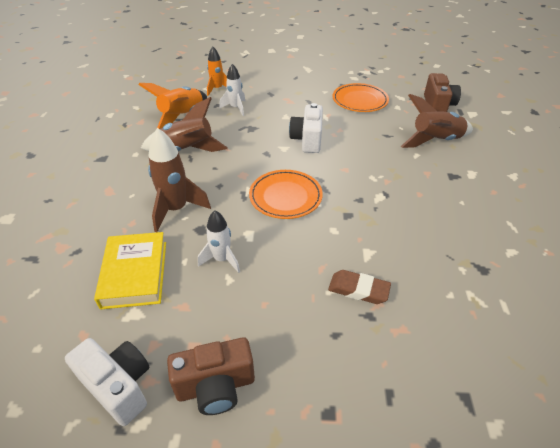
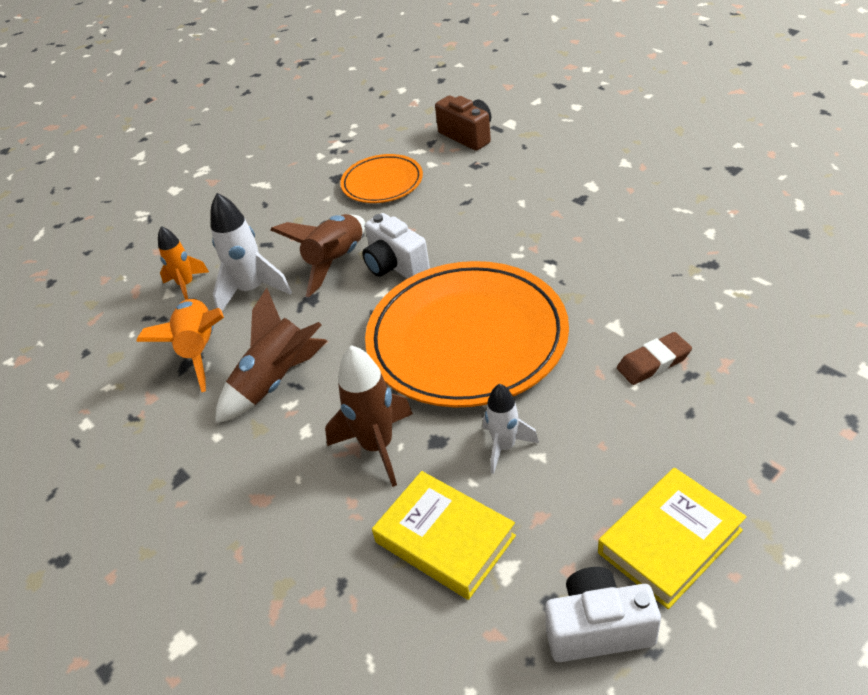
camera: 40 degrees left, 0 degrees up
(216, 386) = (670, 541): brown camera -> yellow book
(235, 108) = (252, 290): white rocket -> white rocket, size x1.56
(285, 197) = (467, 339): orange plate -> orange plate, size x1.94
(435, 141) = (518, 176): brown rocket -> brown rocket (336, 262)

